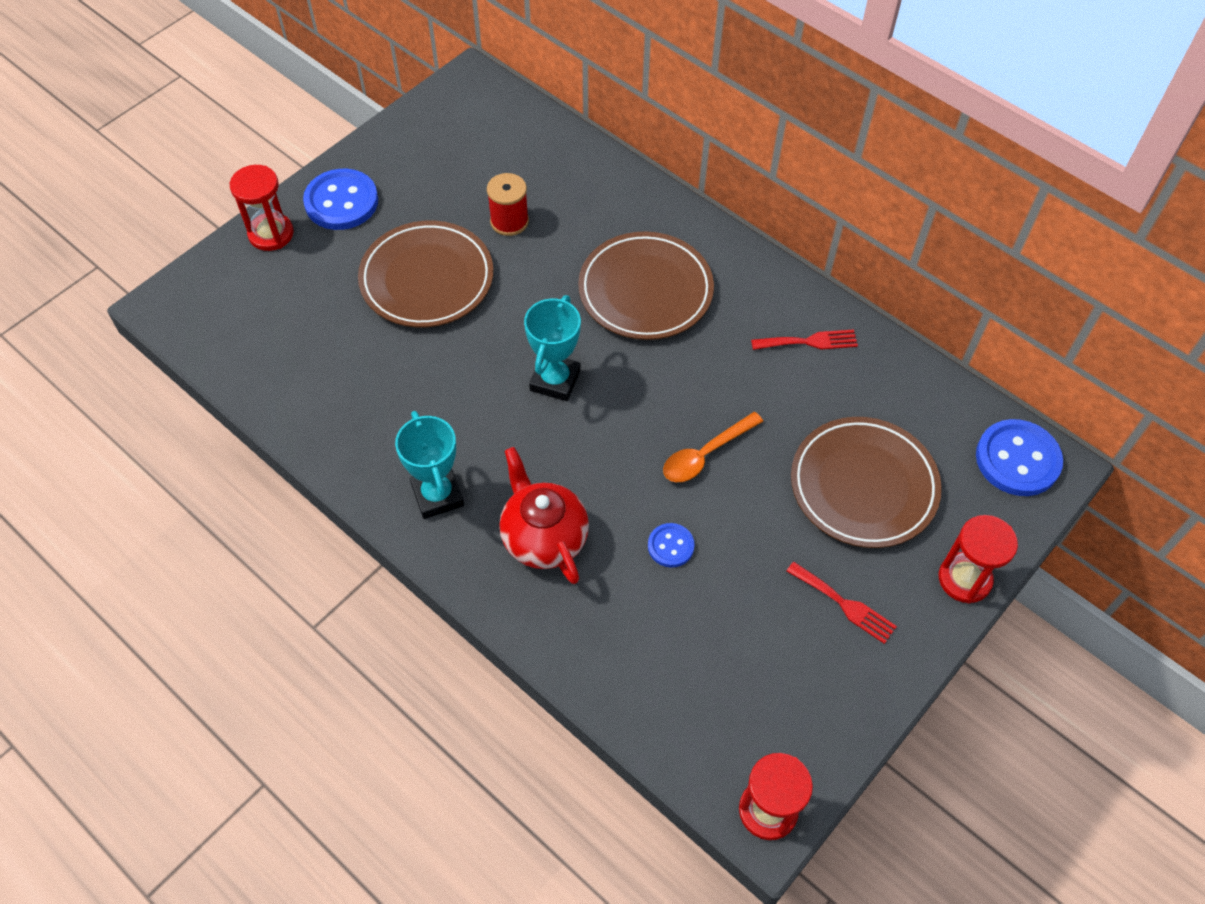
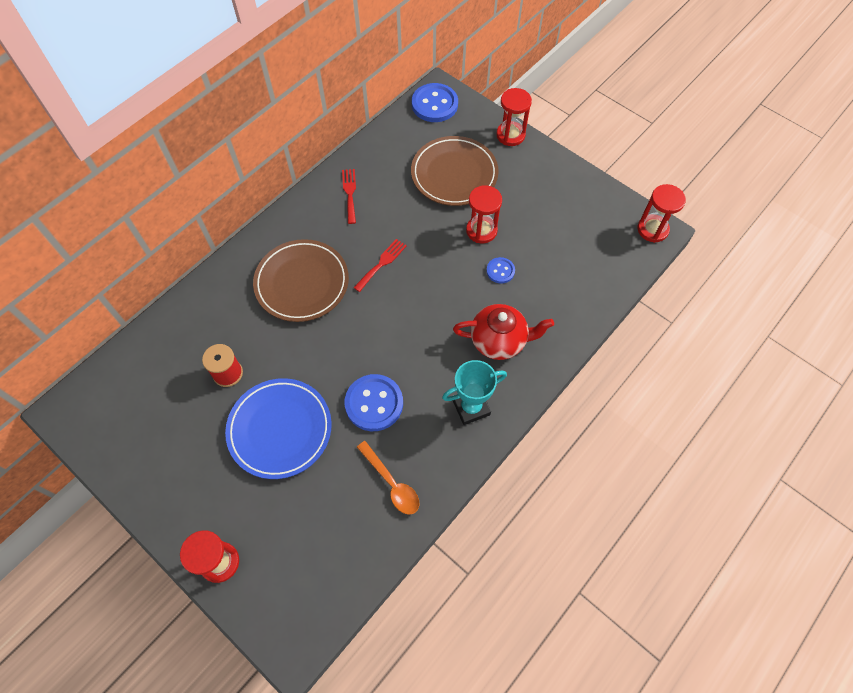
camera: 90 degrees left, 5 degrees up
(341, 202) = (190, 505): blue button -> blue button (374, 403)
(427, 279) = (280, 429): brown plate -> blue plate
(543, 537) = (499, 341): red teapot -> red teapot turned 150 degrees counterclockwise
(555, 380) = (377, 337): turquoise trophy -> none
(705, 454) = (435, 251): orange spoon -> orange spoon (392, 483)
(749, 522) = (481, 230): none -> red hourglass
(844, 604) = (531, 188): red fork -> red fork (382, 263)

